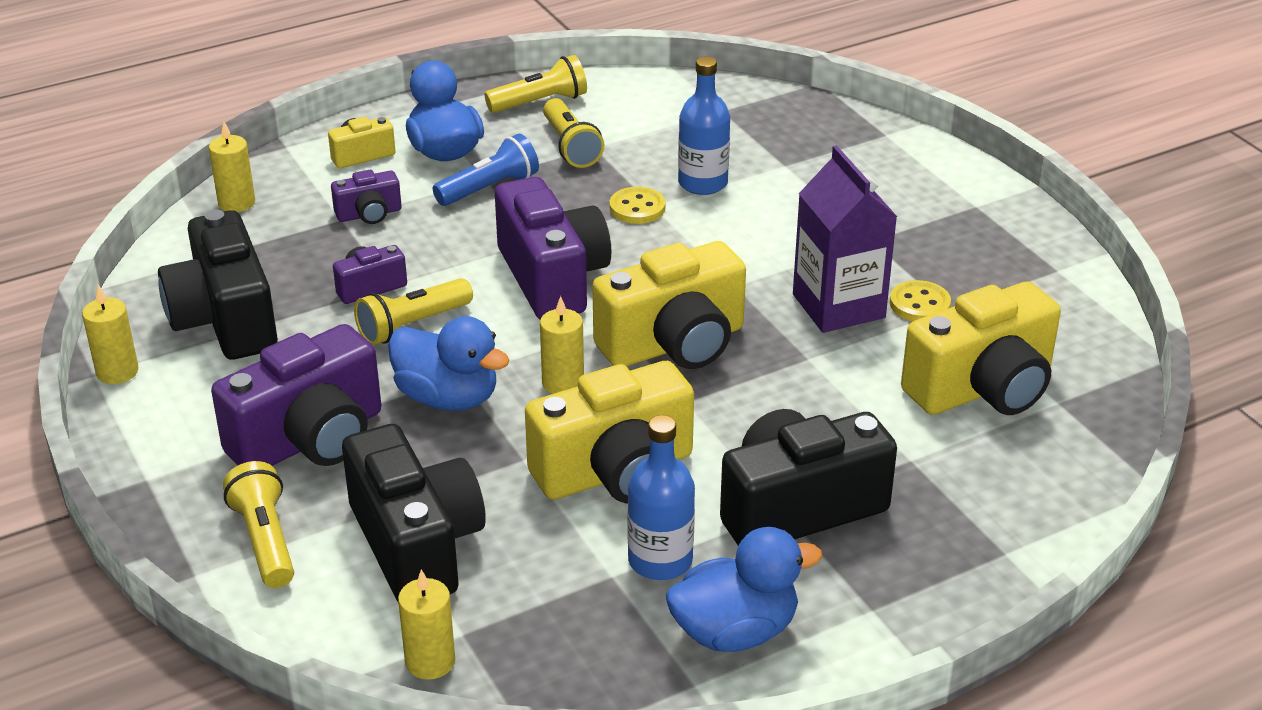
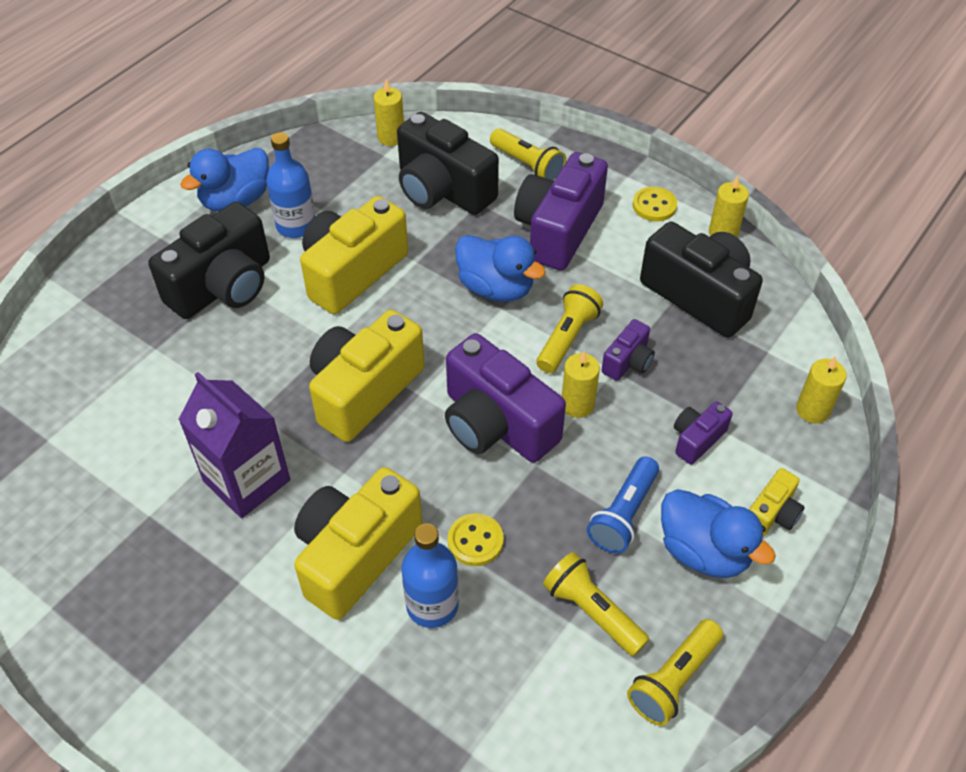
camera: 155 degrees right, 15 degrees up
(448, 398) = (496, 288): blue duck -> blue duck turned 150 degrees counterclockwise
(563, 383) = (426, 327): yellow candle -> yellow candle (577, 404)
(919, 304) = (176, 510): yellow button -> yellow button (654, 206)
(983, 388) = (109, 432): yellow camera -> yellow camera (355, 555)

